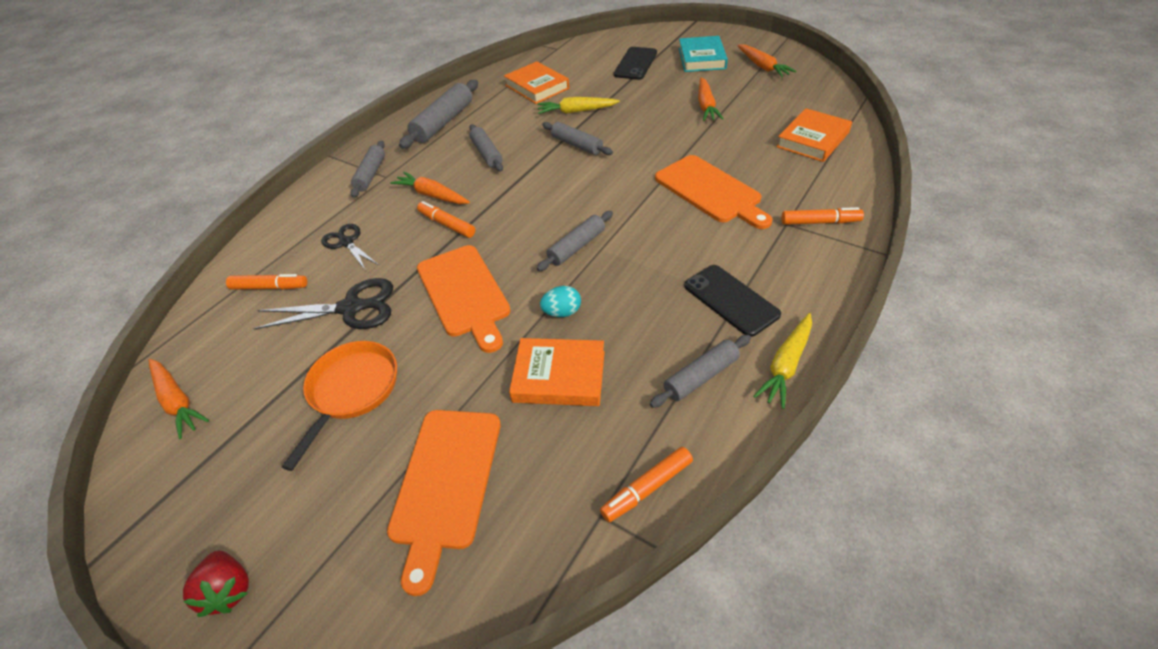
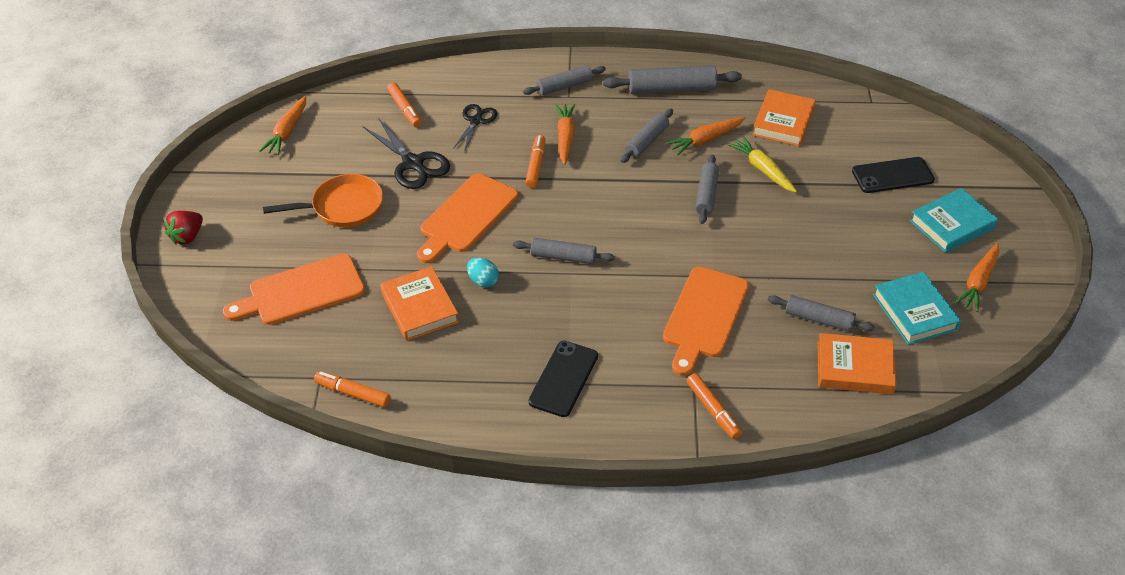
camera: 55 degrees right, 0 degrees up
(701, 377) = (468, 388): grey rolling pin -> grey rolling pin (819, 319)
(706, 106) = (853, 262): orange carrot -> orange carrot (705, 140)
(773, 98) = (914, 312): none -> turquoise book
(786, 365) = (511, 436): yellow carrot -> none

